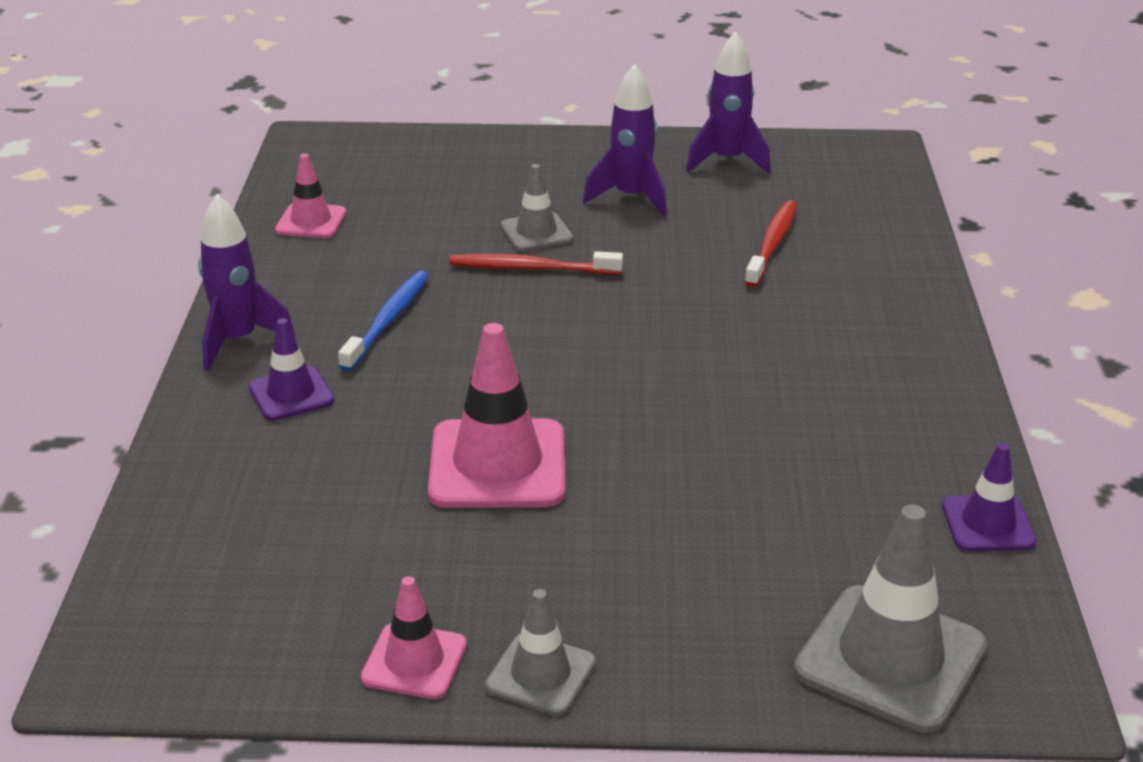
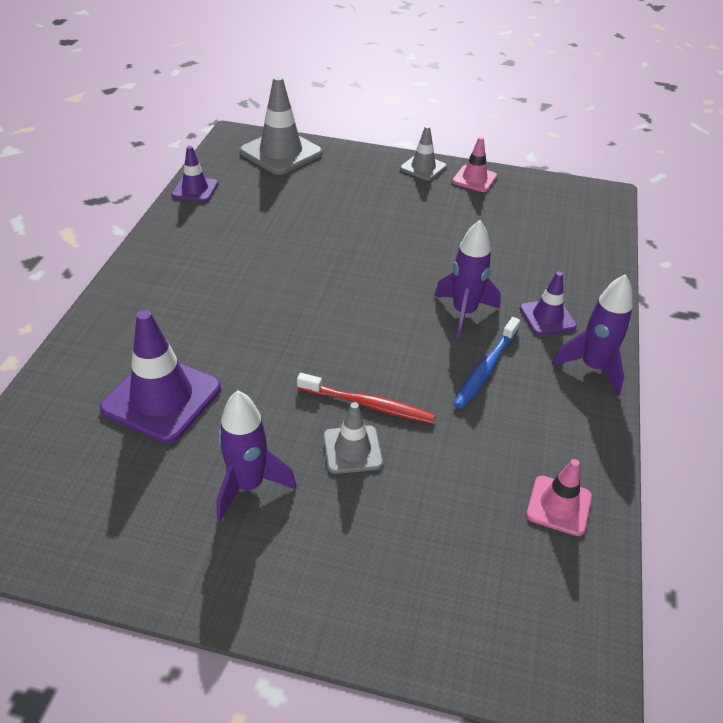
camera: 170 degrees left, 10 degrees up
(497, 465) = (425, 253): pink traffic cone -> none
(727, 161) = (121, 531): purple rocket -> purple rocket (464, 313)
(772, 244) = (162, 398): red toothbrush -> purple traffic cone

